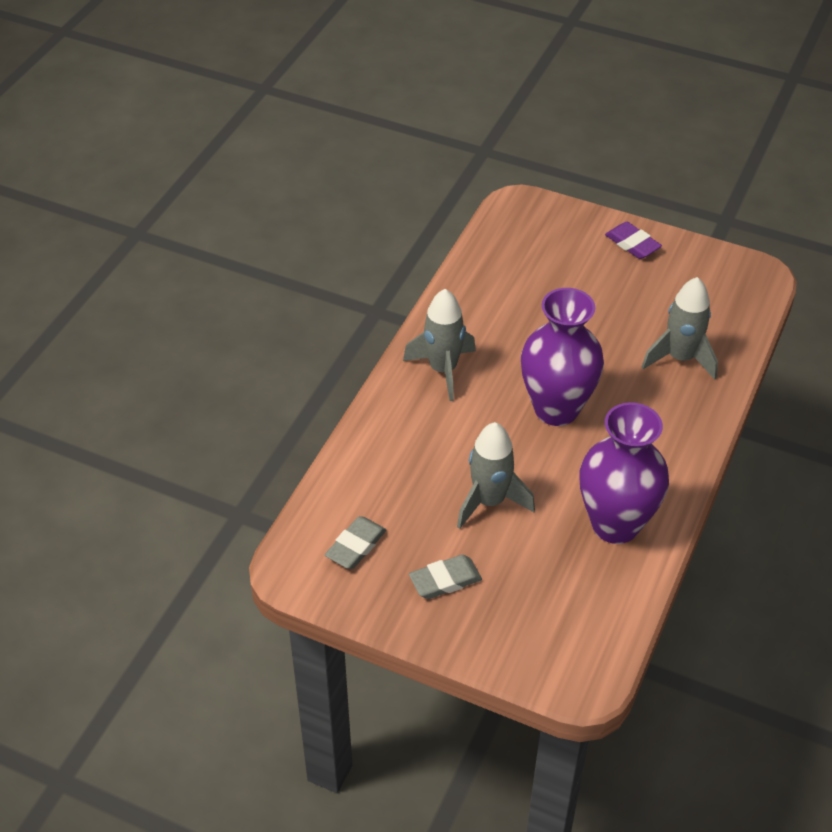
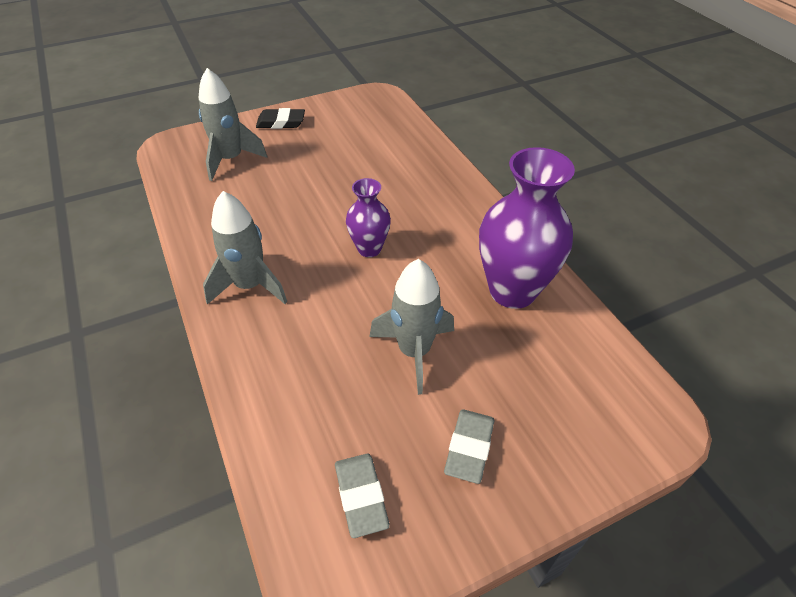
camera: 50 degrees left, 0 degrees up
(556, 409) = (369, 249): purple vase -> purple vase, size x0.55
(632, 244) = (281, 122): purple eraser -> black eraser
(680, 358) = (400, 163): grey rocket -> grey rocket (231, 160)

